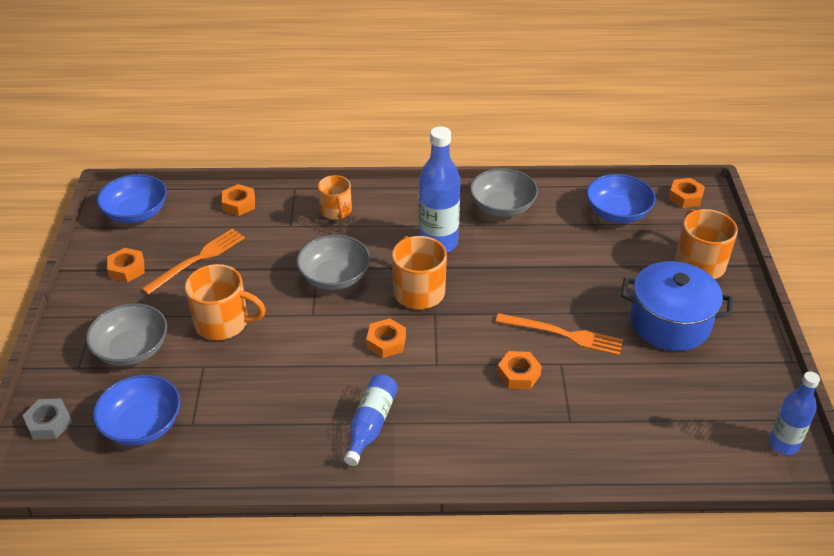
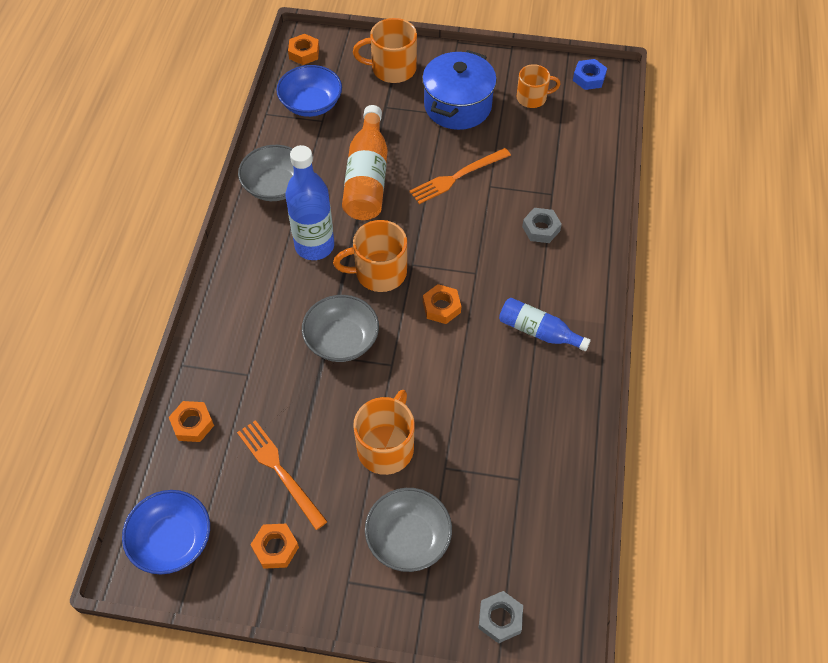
camera: 80 degrees left, 15 degrees up
(142, 425) = (514, 525): blue bowl -> none
(336, 211) = (237, 328): orange mug -> orange mug (532, 98)
(513, 415) = (541, 229): none -> grey nut
(518, 374) = (497, 216): orange nut -> none
(536, 266) = (367, 177): none -> orange bottle
(563, 334) = (457, 177): orange fork -> orange fork turned 150 degrees counterclockwise
(783, 444) = (588, 78): blue bottle -> blue nut

